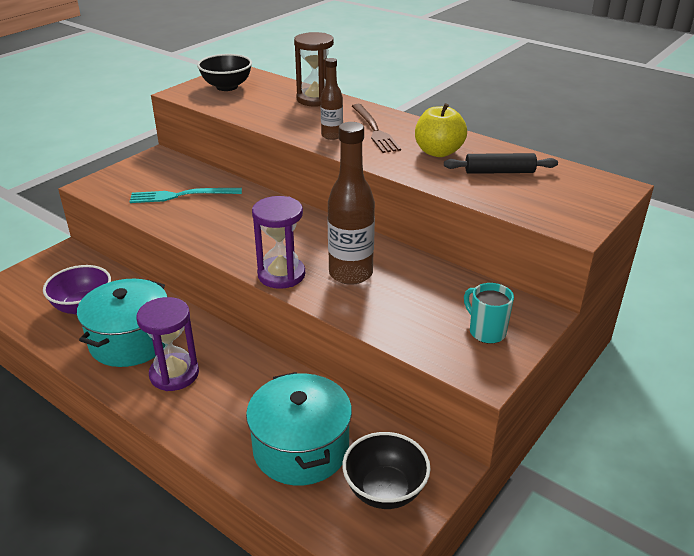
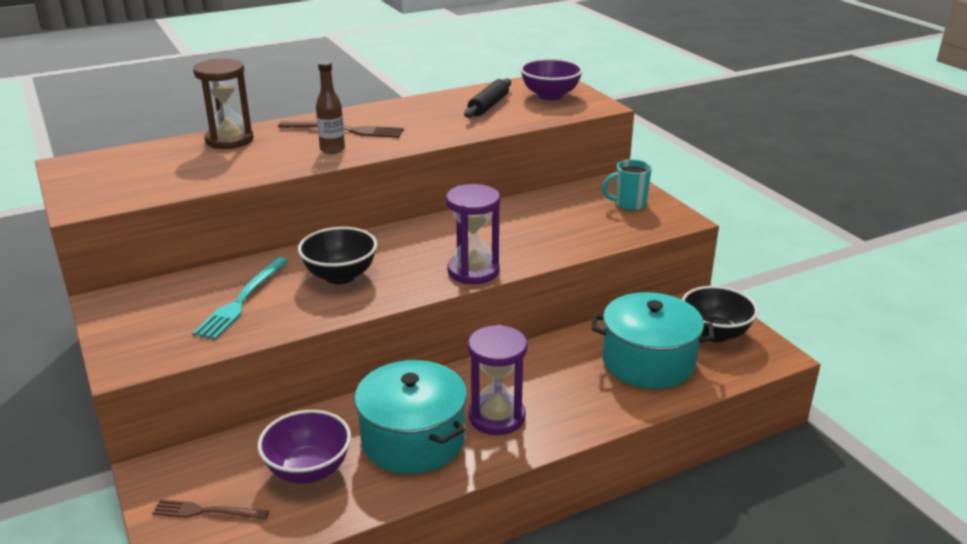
camera: 65 degrees left, 5 degrees down
(35, 283) = (206, 511): none -> brown fork
(227, 87) = (112, 177): black bowl -> black bowl (340, 276)
(350, 274) = (502, 238): brown bottle -> none
(438, 152) = (426, 117): yellow apple -> none
(567, 195) = (550, 96): none -> purple bowl

